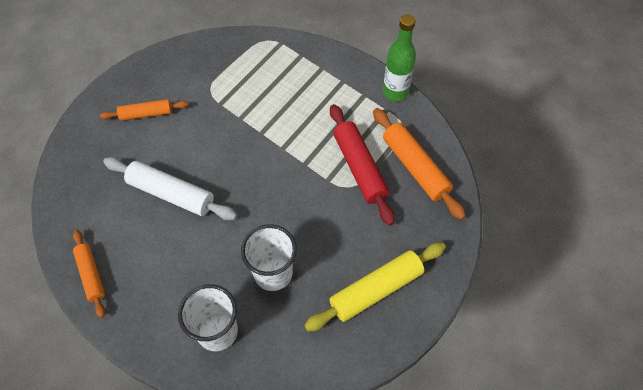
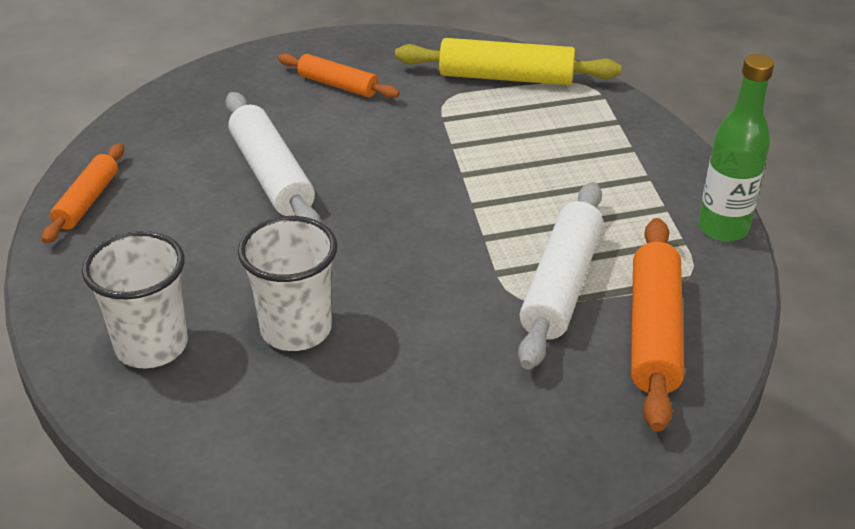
camera: 40 degrees right, 20 degrees down
(359, 168) = (561, 285): red rolling pin -> white rolling pin
(376, 290) = (417, 441): yellow rolling pin -> yellow rolling pin (506, 77)

